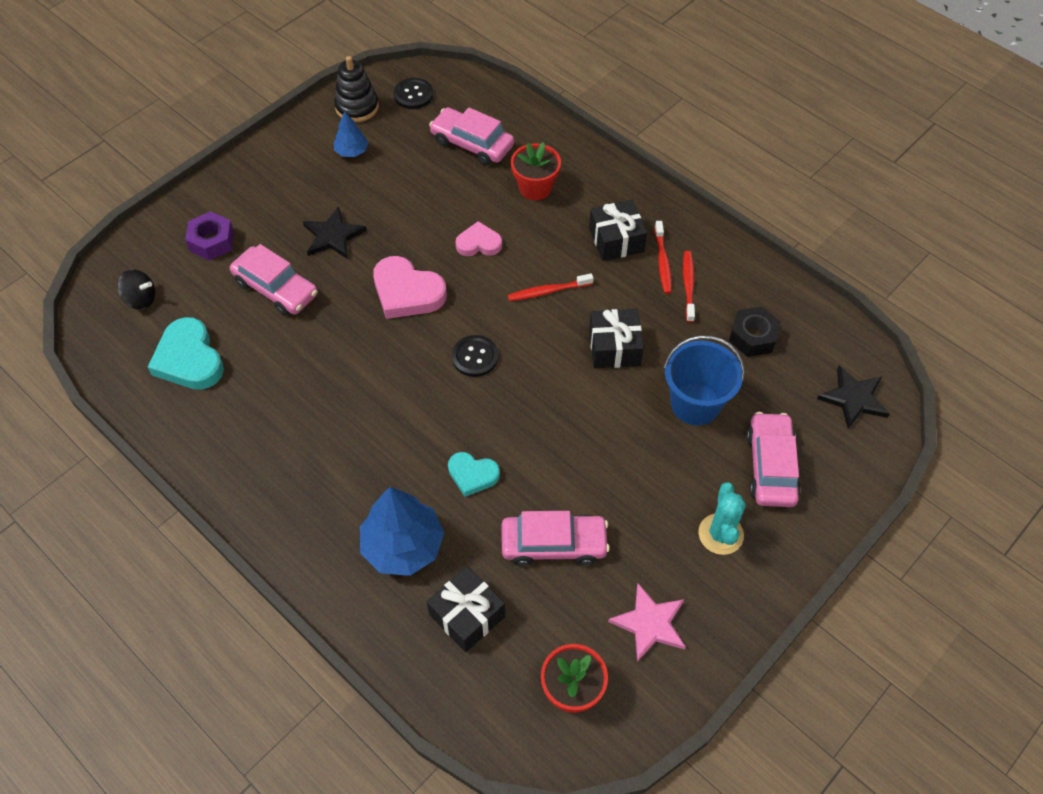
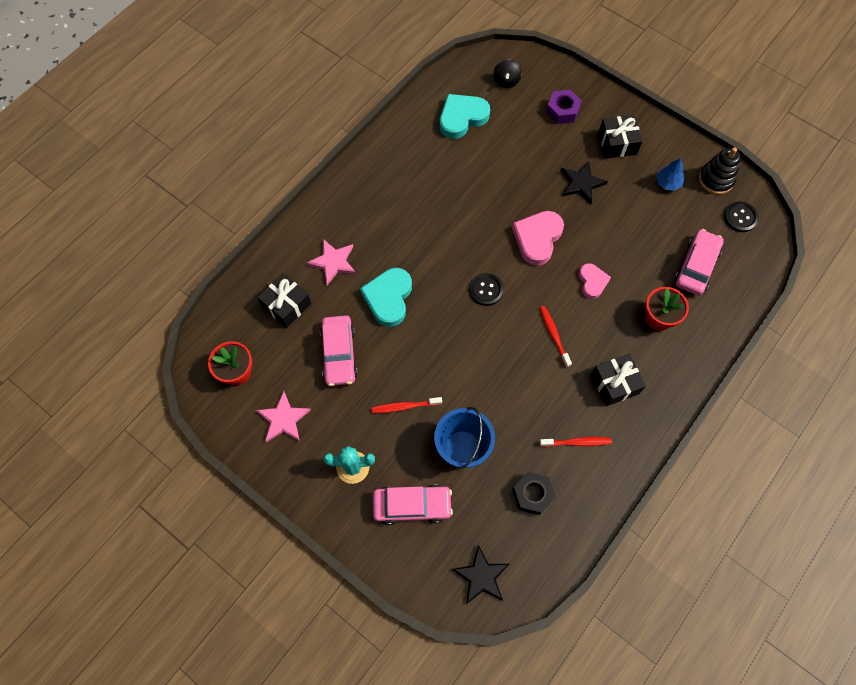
camera: 85 degrees right, 10 degrees up
(276, 288) = (528, 156): pink car -> none
(403, 546) = (333, 262): blue tree -> pink star
(472, 475) = (388, 298): turquoise heart -> turquoise heart, size x1.65
(614, 347) = (507, 387): black gift -> black gift (617, 143)
(663, 262) = (598, 421): red toothbrush -> red toothbrush (405, 406)

